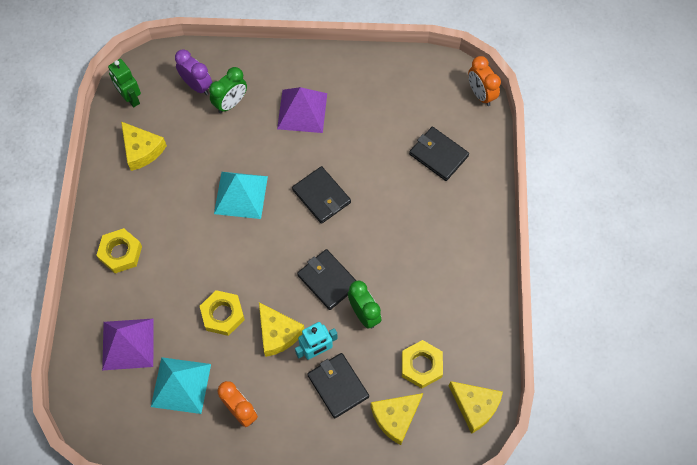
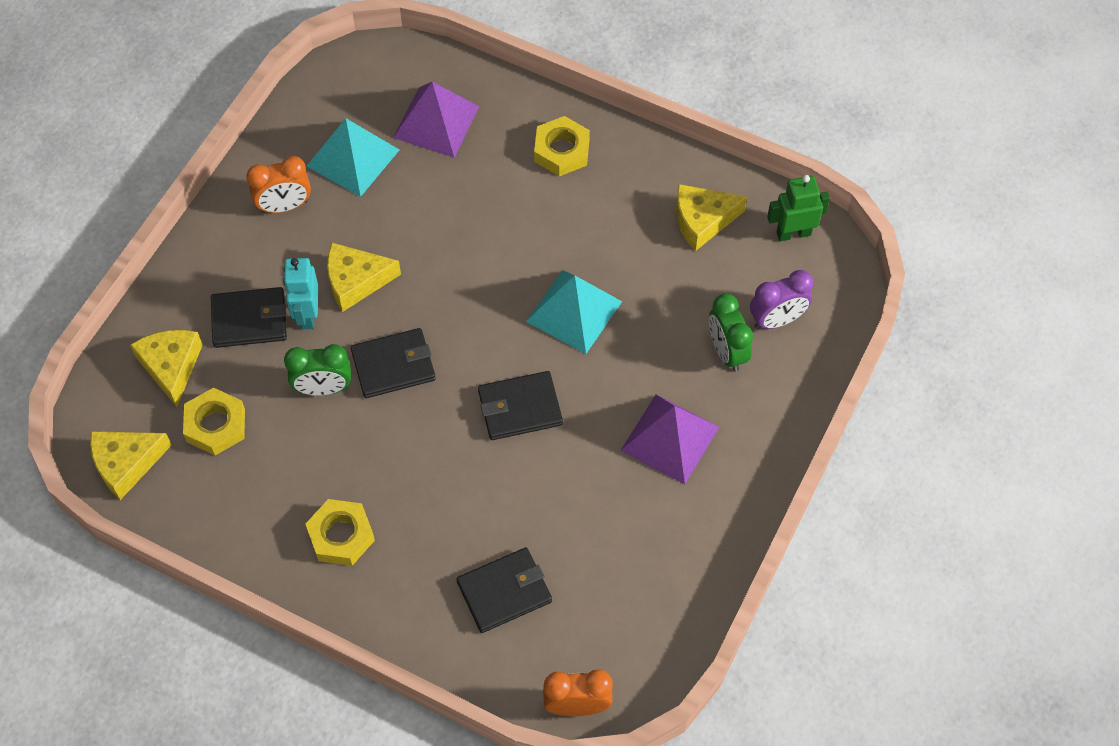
camera: 115 degrees right, 5 degrees down
(222, 314) = (416, 231): yellow nut -> yellow nut (341, 536)

